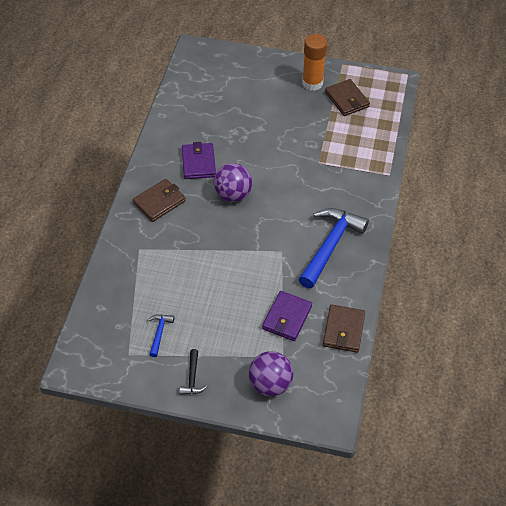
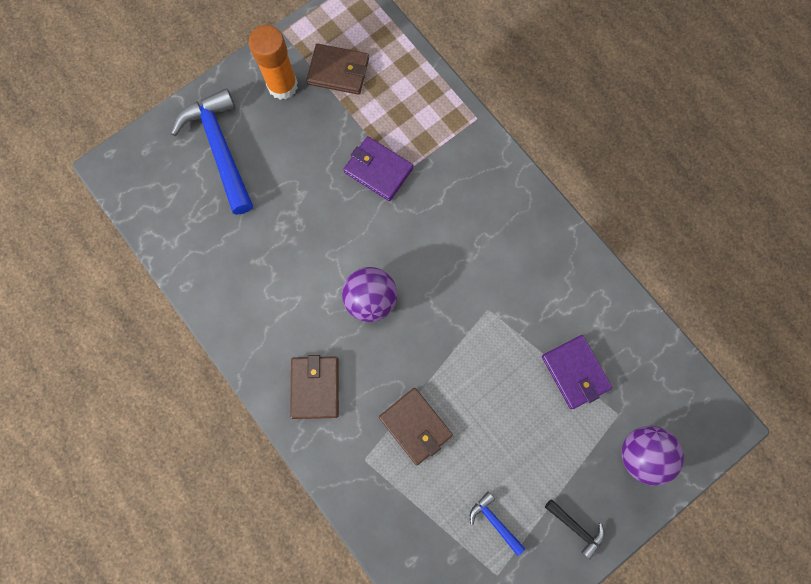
camera: 50 degrees left, 25 degrees up
(198, 163) = (294, 301): purple wallet -> purple wallet (378, 170)
(330, 245) = (520, 254): blue hammer -> blue hammer (220, 149)
(343, 330) = (632, 328): brown wallet -> brown wallet (415, 425)

